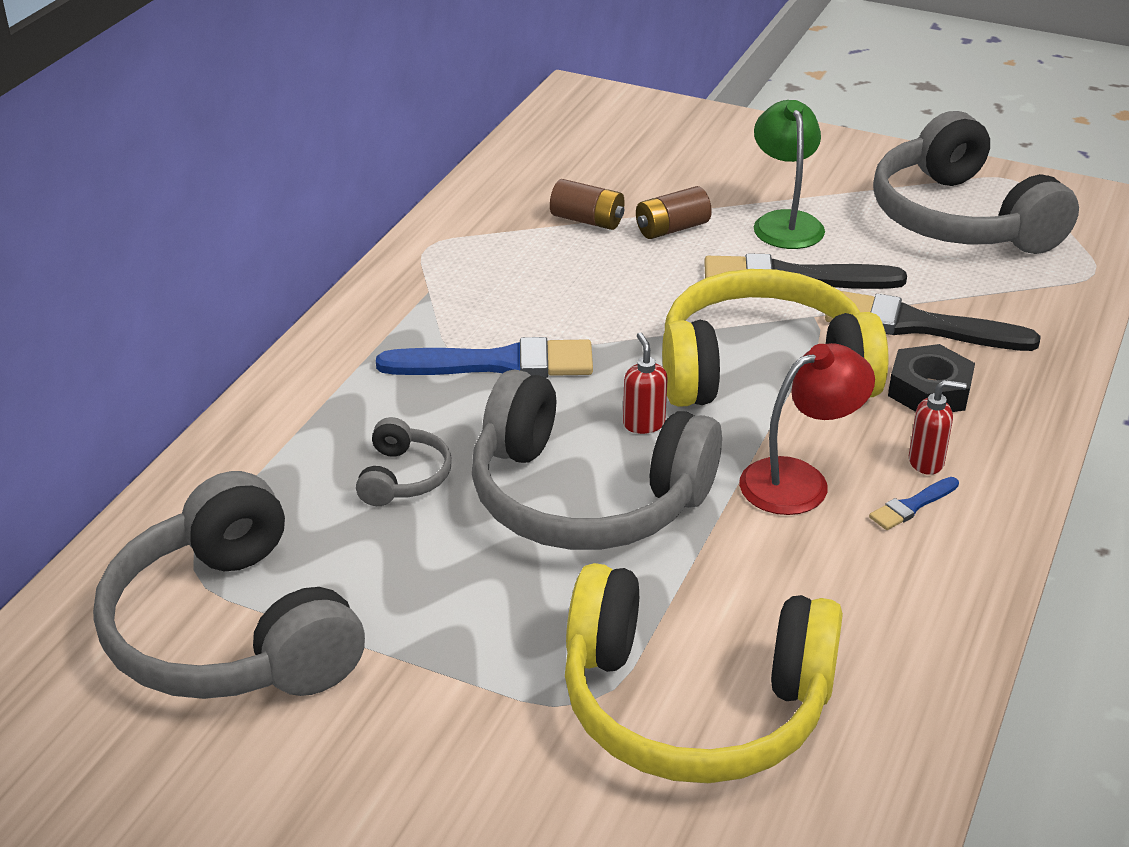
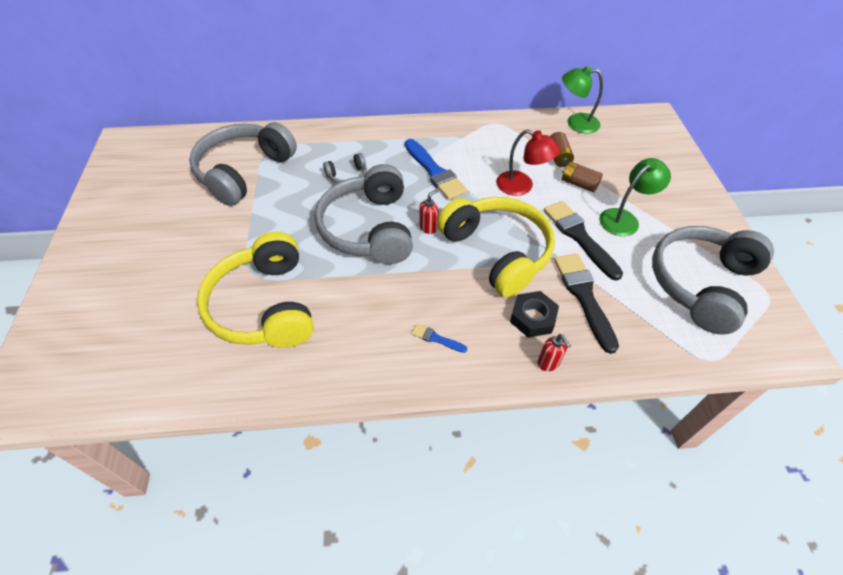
camera: 60 degrees right, 15 degrees up
(517, 168) = (575, 123): none -> green lamp
(799, 480) = (426, 291): red lamp -> red lamp (522, 186)
(926, 462) = (474, 334): red soap dispenser -> red soap dispenser (548, 363)

